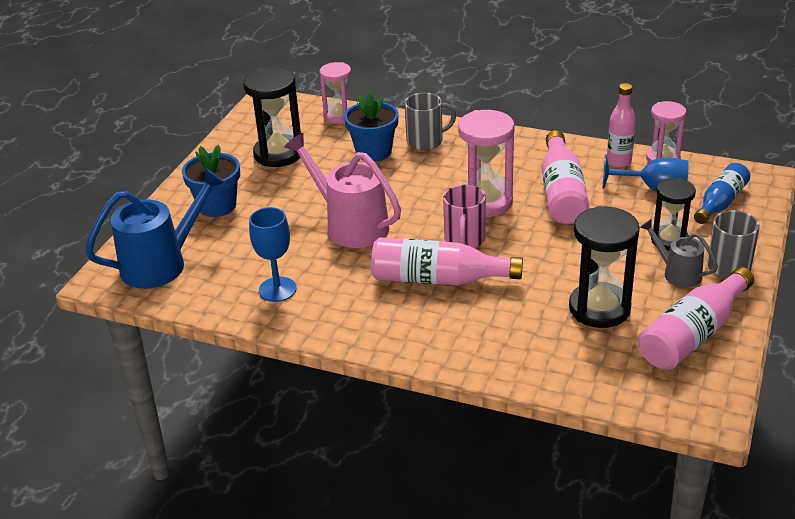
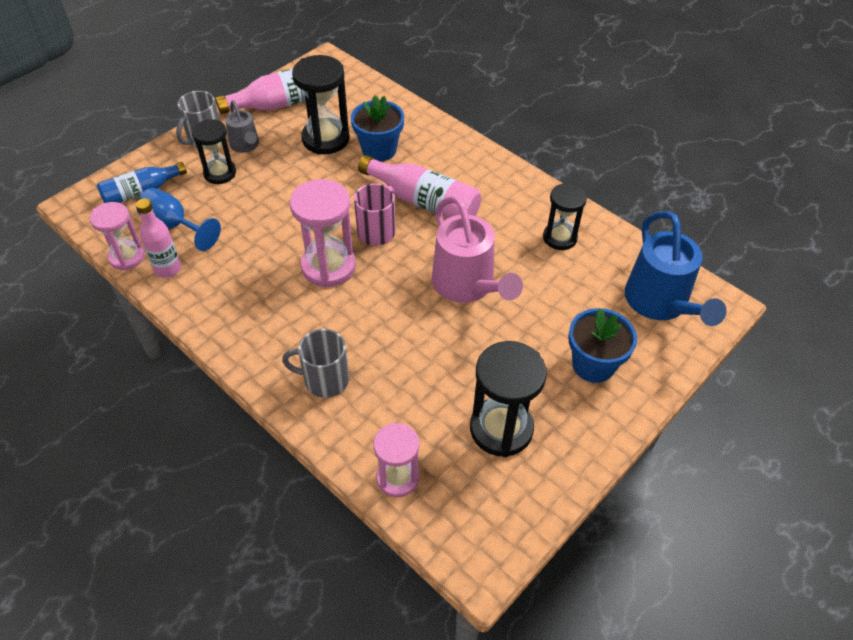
camera: 160 degrees left, 15 degrees up
(162, 263) = (660, 304): blue watering can -> blue watering can turned 90 degrees counterclockwise
(277, 289) = (560, 238): blue goblet -> black hourglass
(373, 152) = (391, 386): blue flower pot -> blue flower pot (379, 150)
(562, 193) = (254, 251): pink bottle -> none

